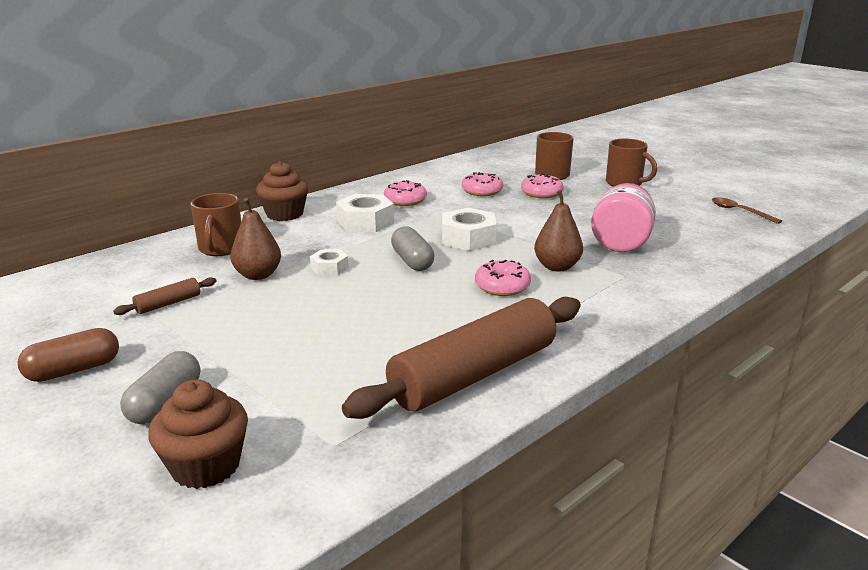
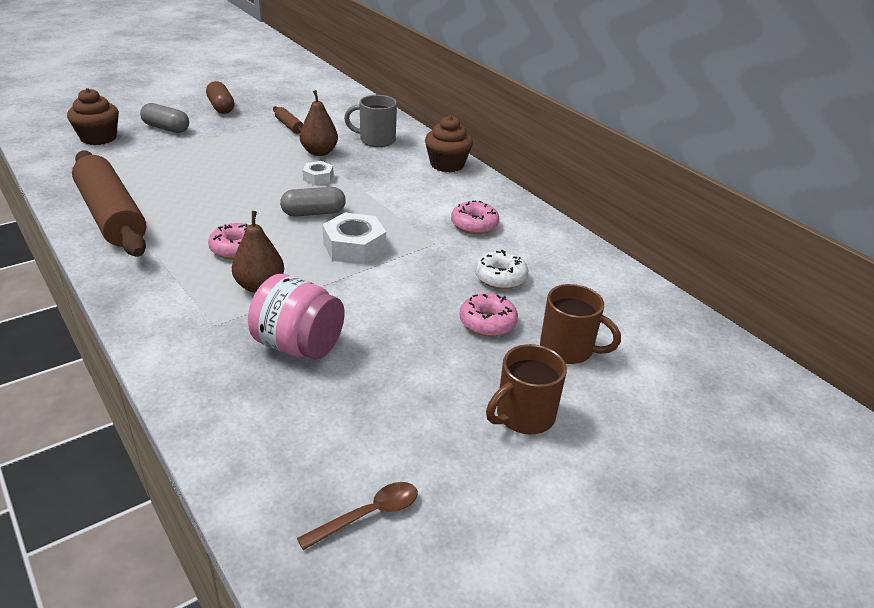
camera: 95 degrees right, 10 degrees up
(220, 249) = (376, 140): brown mug -> grey mug
(365, 222) = (417, 199): white nut -> none
(482, 191) = (500, 277): pink donut -> white donut

